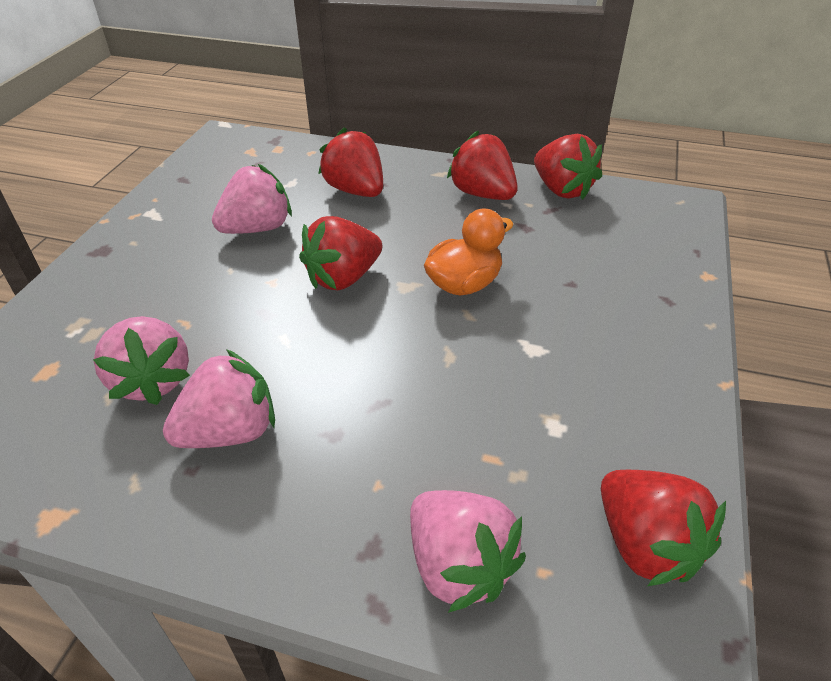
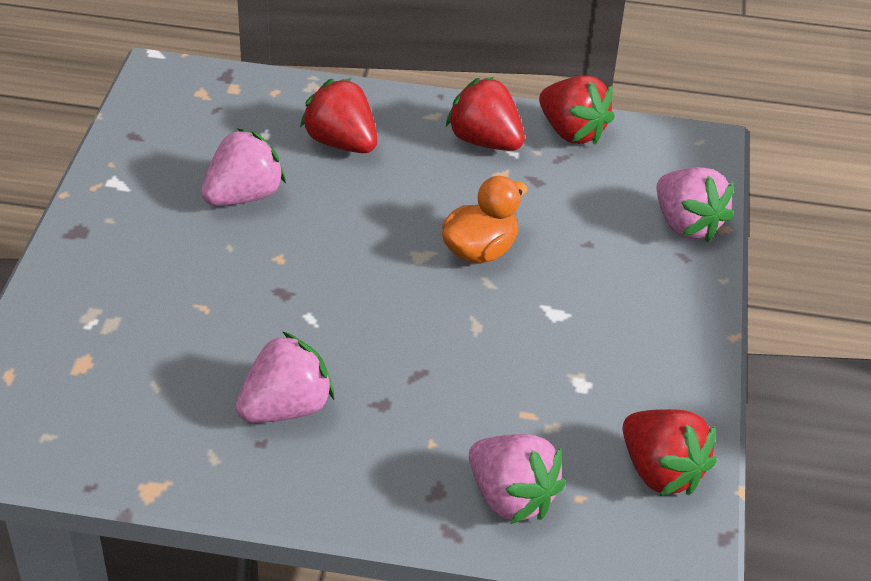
camera: 10 degrees left, 0 degrees up
(153, 380) = (194, 366): pink strawberry -> pink strawberry (686, 225)
(343, 278) = (353, 250): red strawberry -> none

